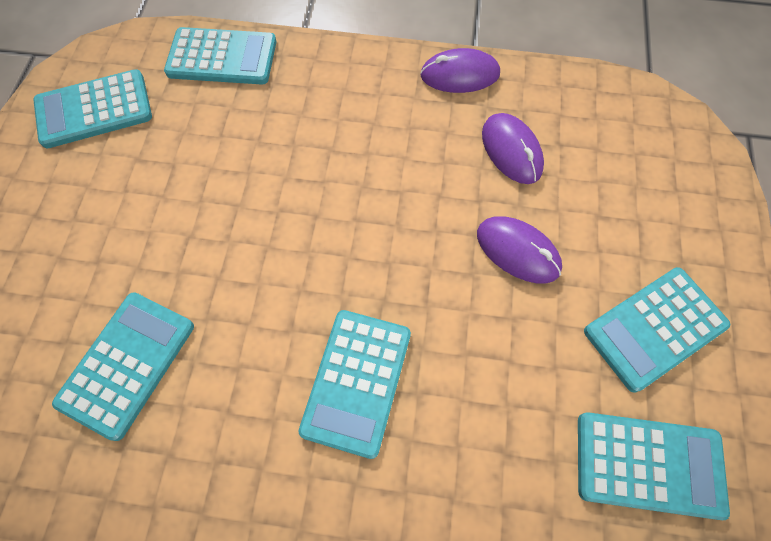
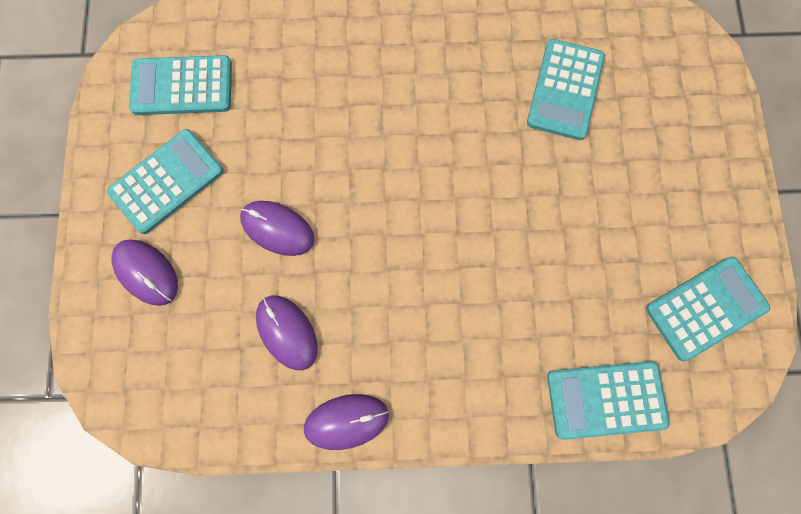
camera: 170 degrees right, 10 degrees up
(356, 381) = (393, 105): turquoise calculator -> none
(666, 228) = (146, 272): none -> purple mouse

